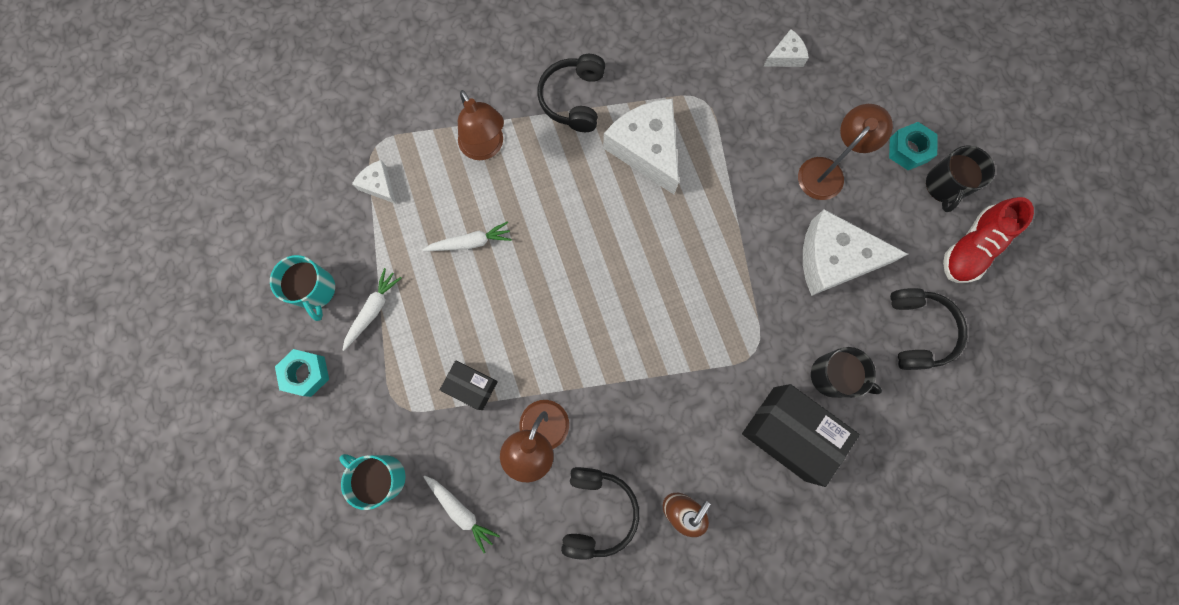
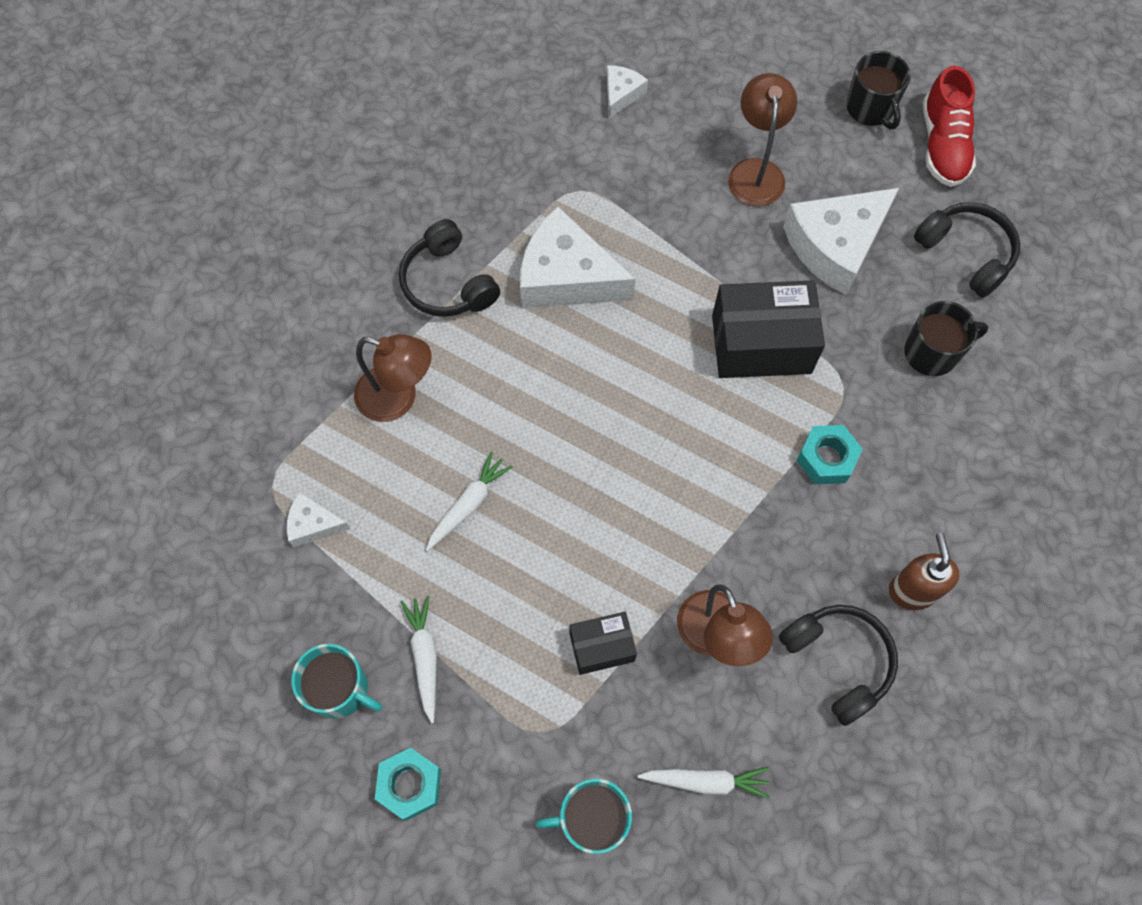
camera: 40 degrees left, 10 degrees down
(789, 433) = (943, 436): black box -> black box (761, 344)
(908, 150) = (810, 99): turquoise nut -> turquoise nut (826, 458)

